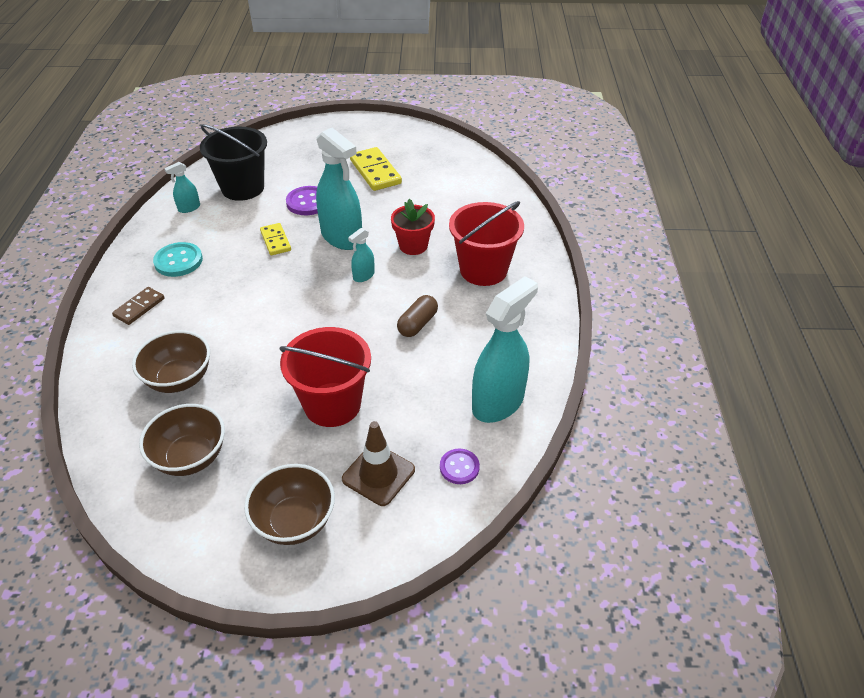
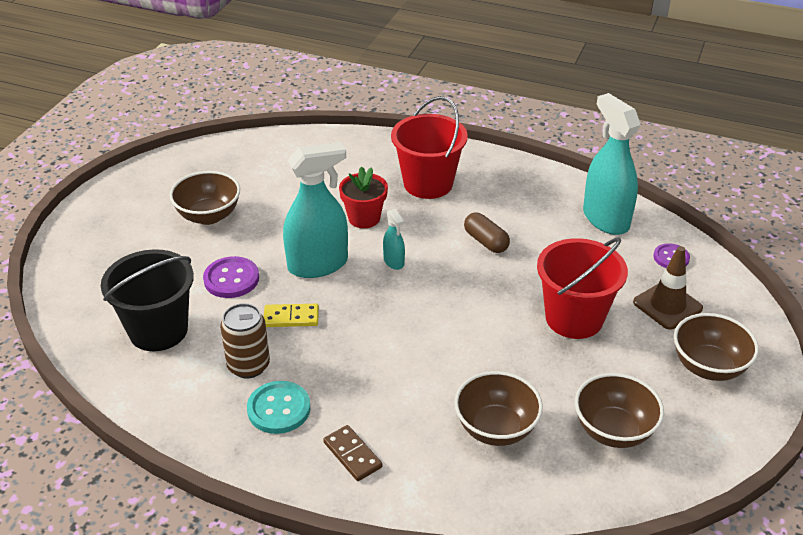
camera: 70 degrees left, 5 degrees down
(189, 208) = (167, 387): turquoise spray bottle -> none
(218, 236) = (248, 366): none -> brown can
(375, 172) = (208, 216): yellow domino -> brown bowl

